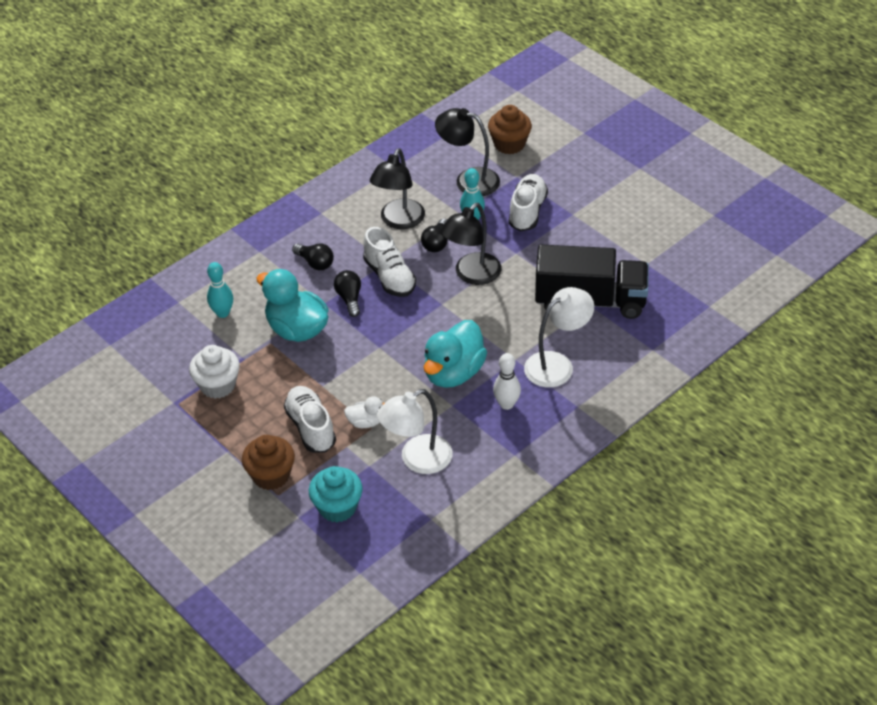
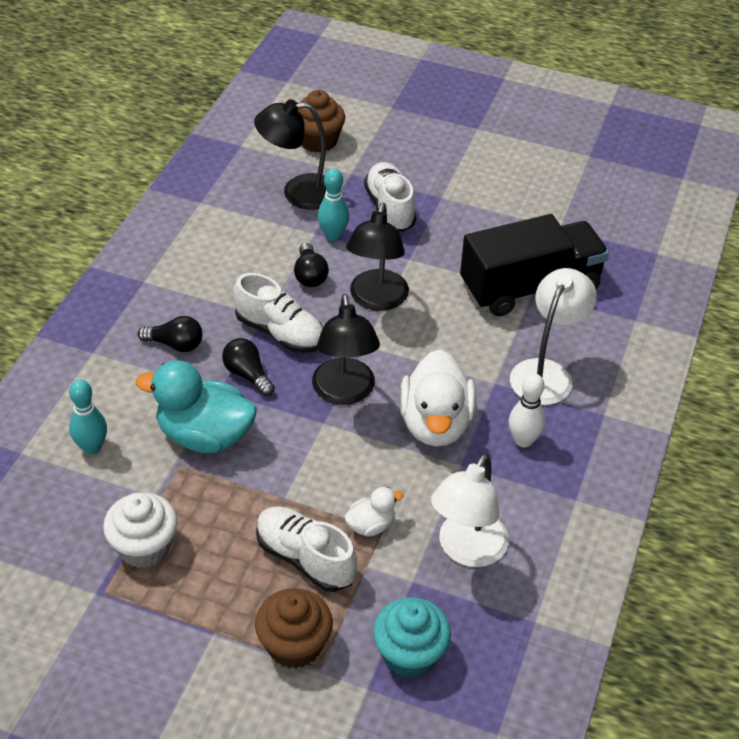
camera: 30 degrees left, 0 degrees up
(399, 221) = (247, 263): black lamp -> black lamp (344, 392)
(453, 373) = (435, 424): turquoise duck -> white duck

